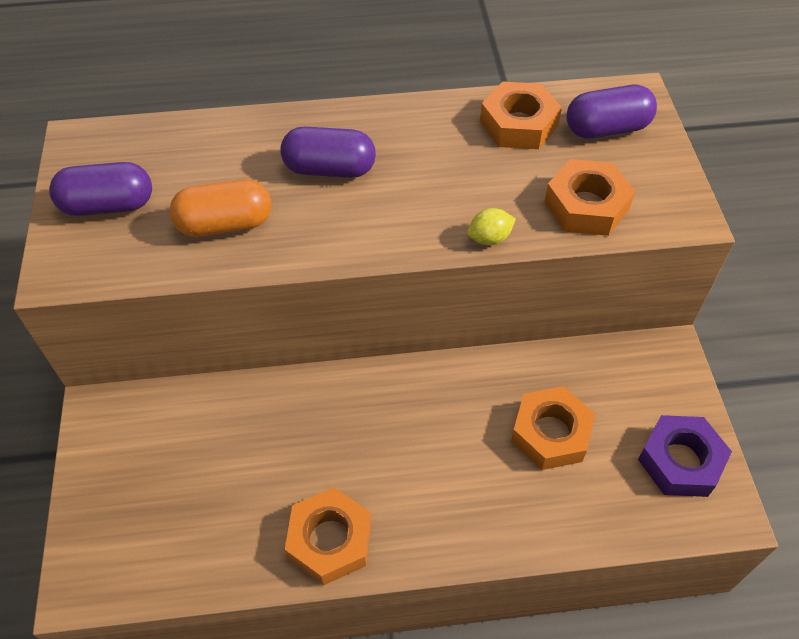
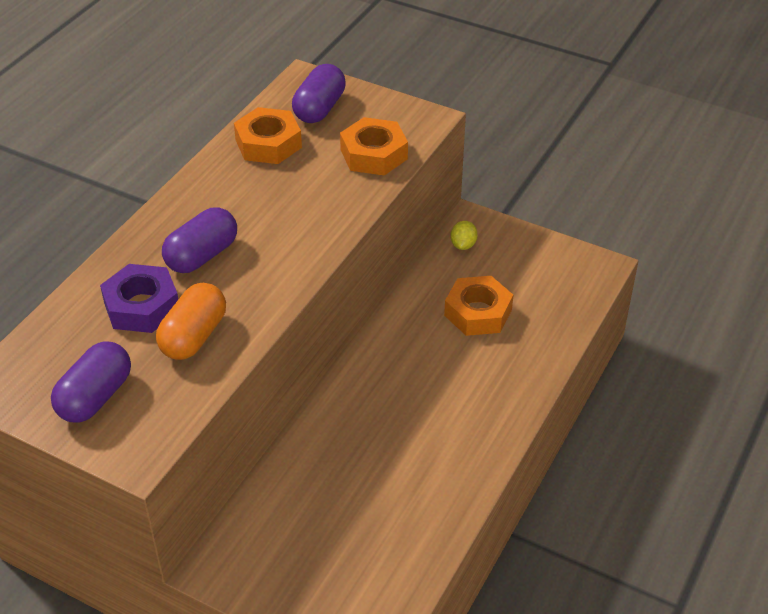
camera: 55 degrees left, 10 degrees down
(329, 540) = (457, 471): orange nut -> none
(489, 238) = (354, 211): yellow lemon -> yellow lemon (463, 245)
(680, 461) = (551, 265): purple nut -> purple nut (142, 306)

